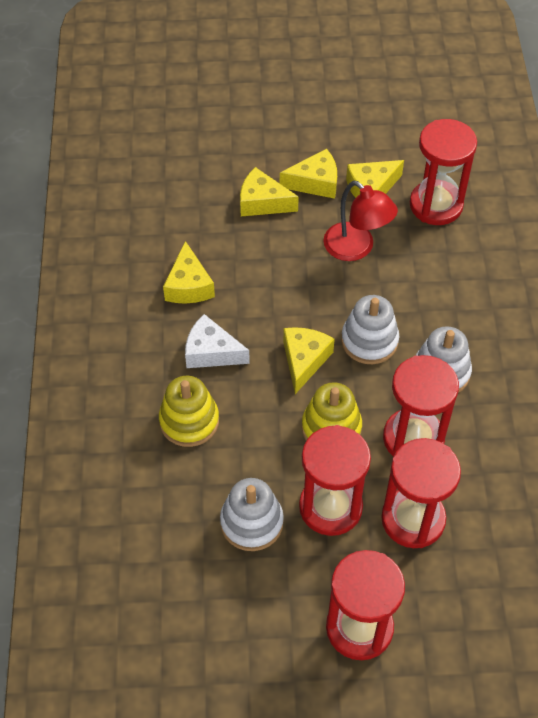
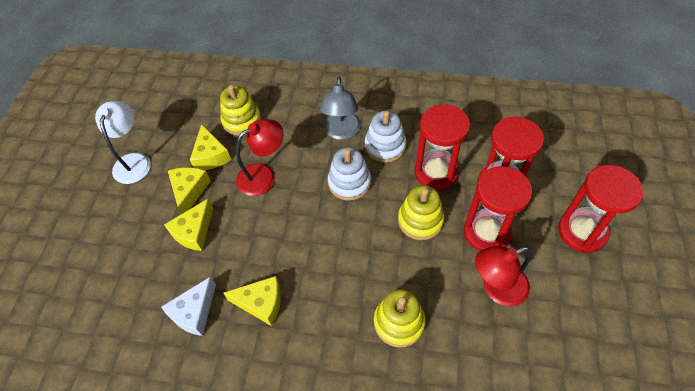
camera: 75 degrees left, 0 degrees up
(211, 352) = (334, 295): white cheese -> white cheese (194, 312)
(251, 522) = (496, 288): white stacking toy -> red lamp
(304, 360) = (357, 228): yellow cheese -> none
(343, 119) = (133, 161): none -> white lamp
(436, 205) = (242, 120): red hourglass -> yellow stacking toy
(450, 318) = (342, 132): none -> grey lamp

